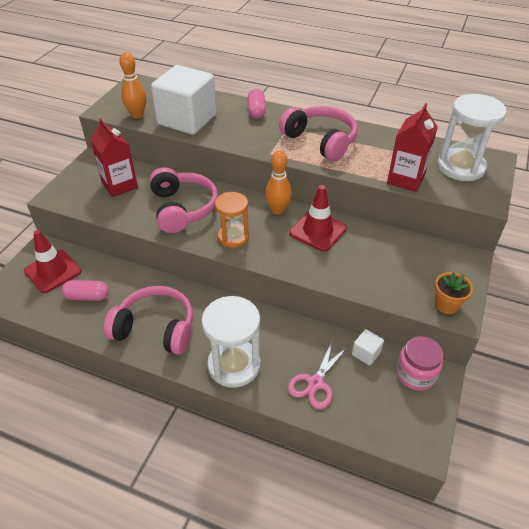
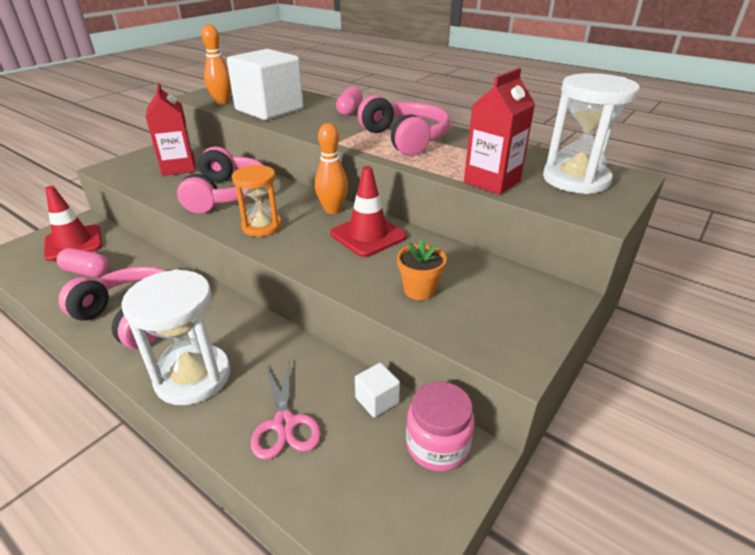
camera: 15 degrees right, 10 degrees down
(315, 383) = (284, 424): pink scissors -> pink scissors turned 60 degrees counterclockwise
(446, 305) = (503, 346): orange flower pot -> orange flower pot (419, 290)

